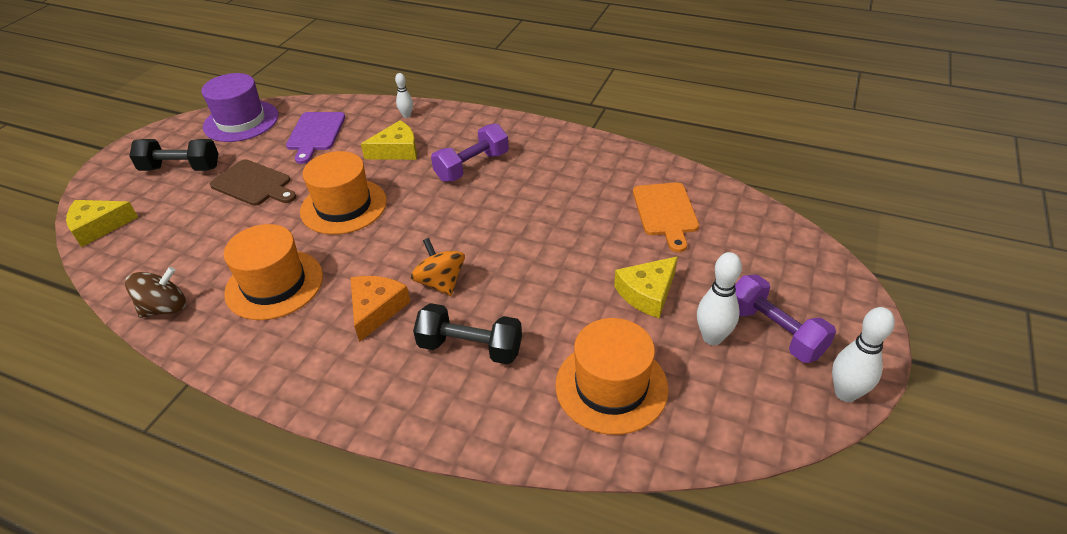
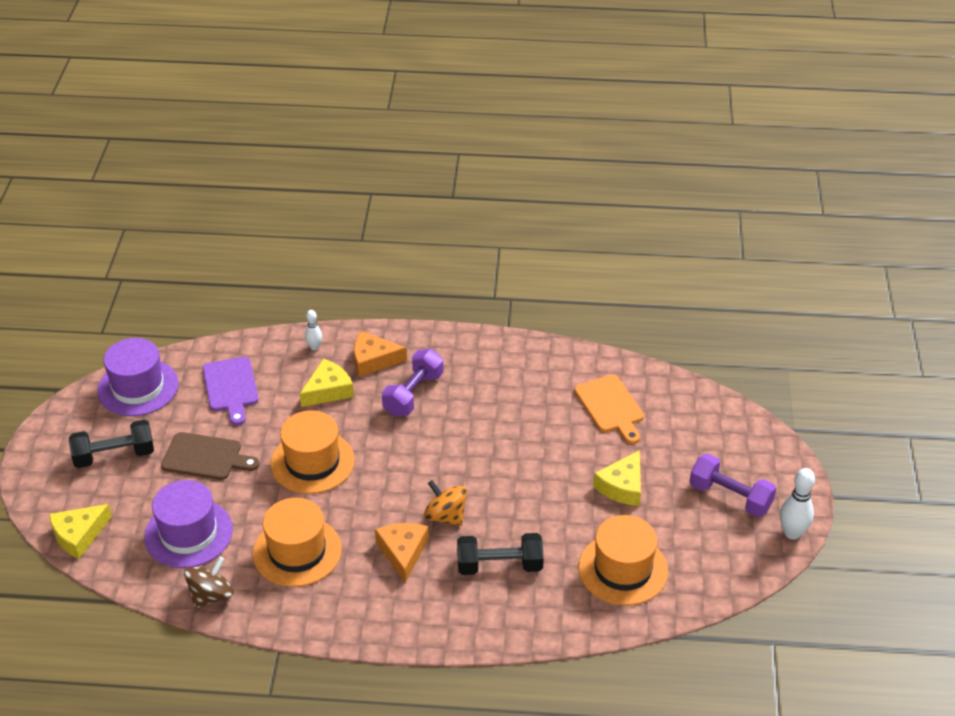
camera: 20 degrees left, 0 degrees up
(190, 245) = (188, 533): none -> purple hat
(452, 133) = (373, 360): none -> orange cheese
(712, 337) = (685, 512): white bowling pin -> none

